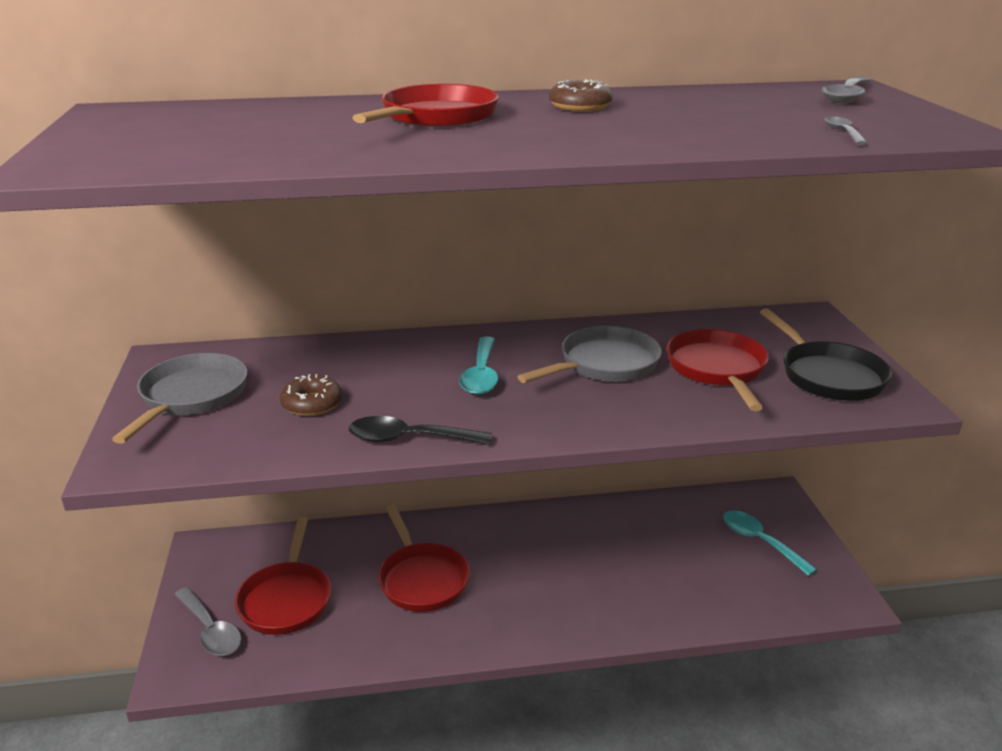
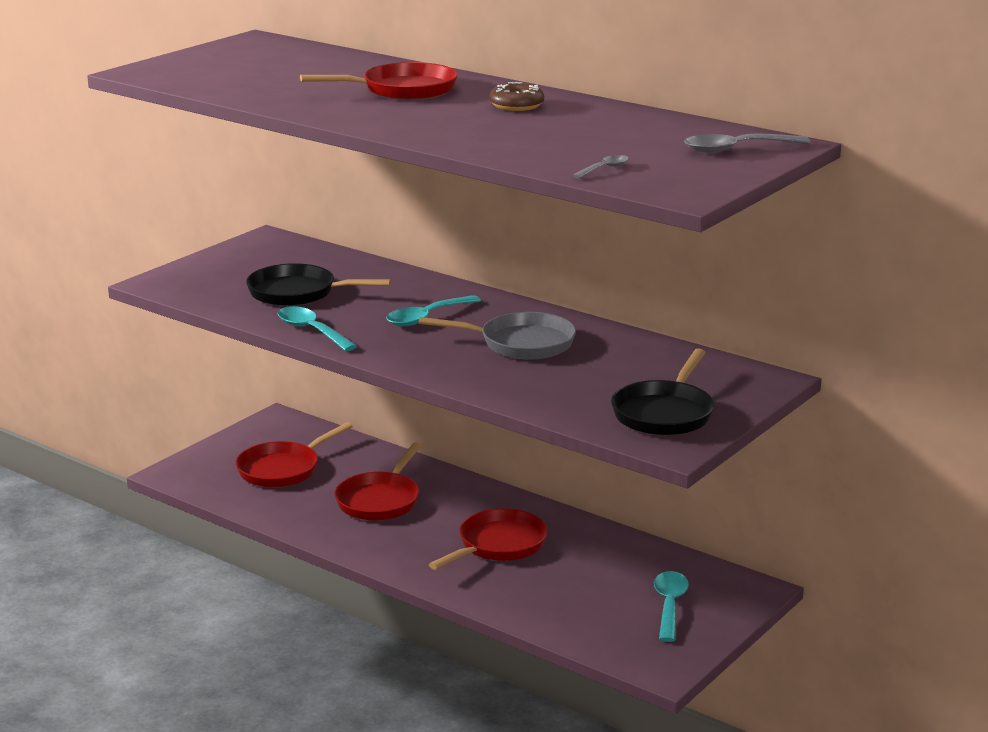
camera: 45 degrees right, 5 degrees down
(191, 397) = (244, 264): grey pan -> none
(211, 630) = (219, 463): grey spoon -> none
(312, 404) = (298, 293): brown donut -> black pan
(409, 439) = (311, 331): black spoon -> turquoise spoon
(717, 369) = (592, 377): red pan -> red pan (498, 545)

